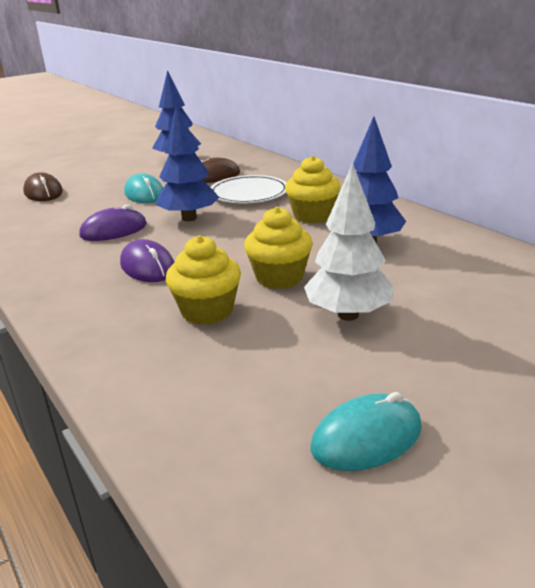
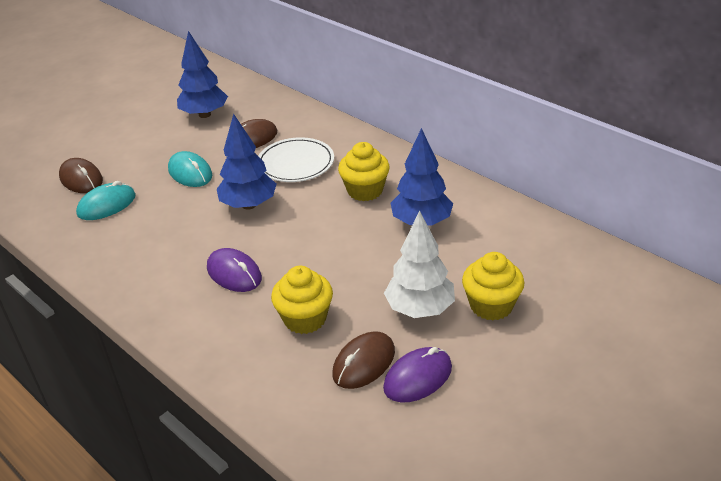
camera: 10 degrees left, 10 degrees up
(114, 230) = (182, 229): purple mouse -> purple mouse (417, 377)
(262, 360) = (364, 363): none -> brown mouse
(279, 277) = (354, 274): yellow cupcake -> yellow cupcake (491, 305)
(366, 437) = (453, 419): turquoise mouse -> turquoise mouse (106, 205)

